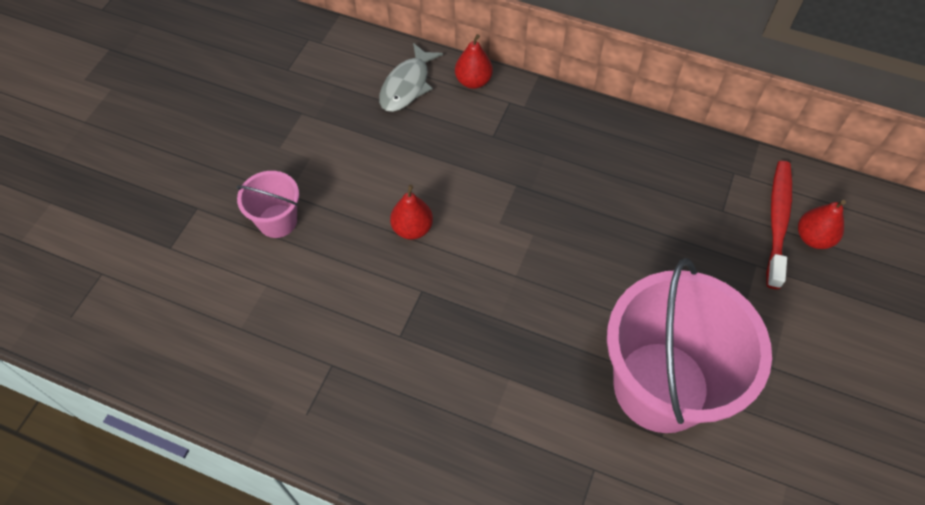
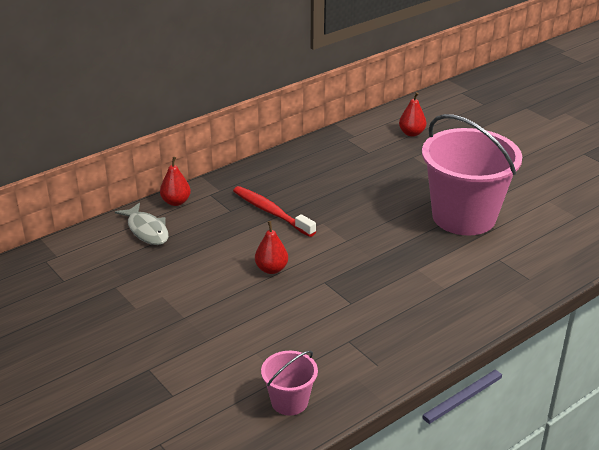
camera: 60 degrees left, 25 degrees down
(277, 221) = (204, 329): pink bucket -> pink bucket (289, 401)
(777, 221) = (392, 139): red toothbrush -> red toothbrush (271, 212)

